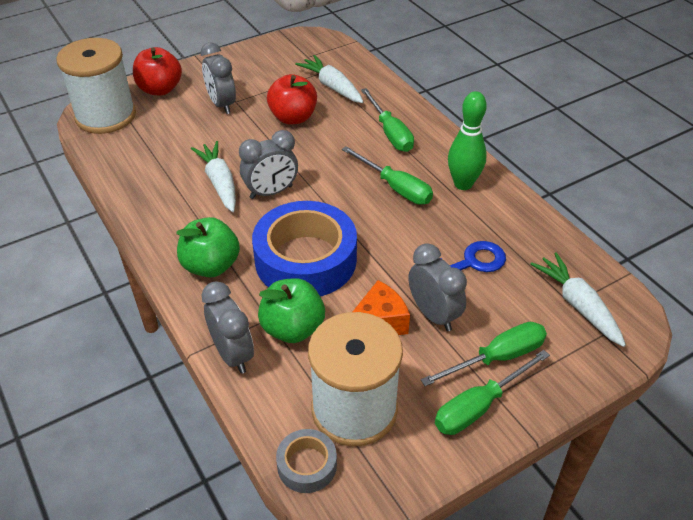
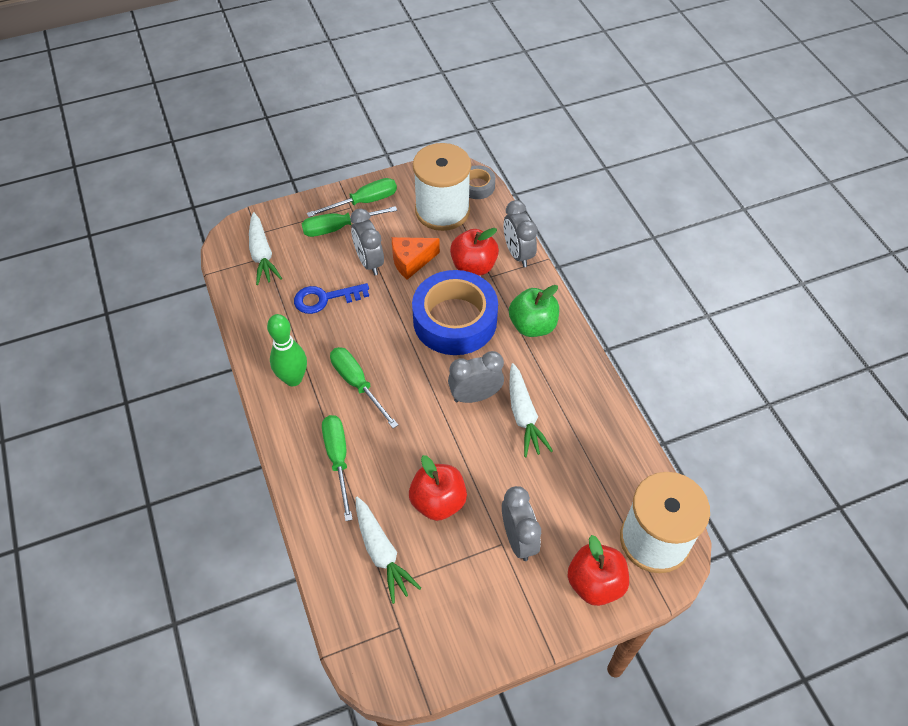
camera: 170 degrees left, 10 degrees up
(293, 328) = (473, 266): green apple -> red apple

